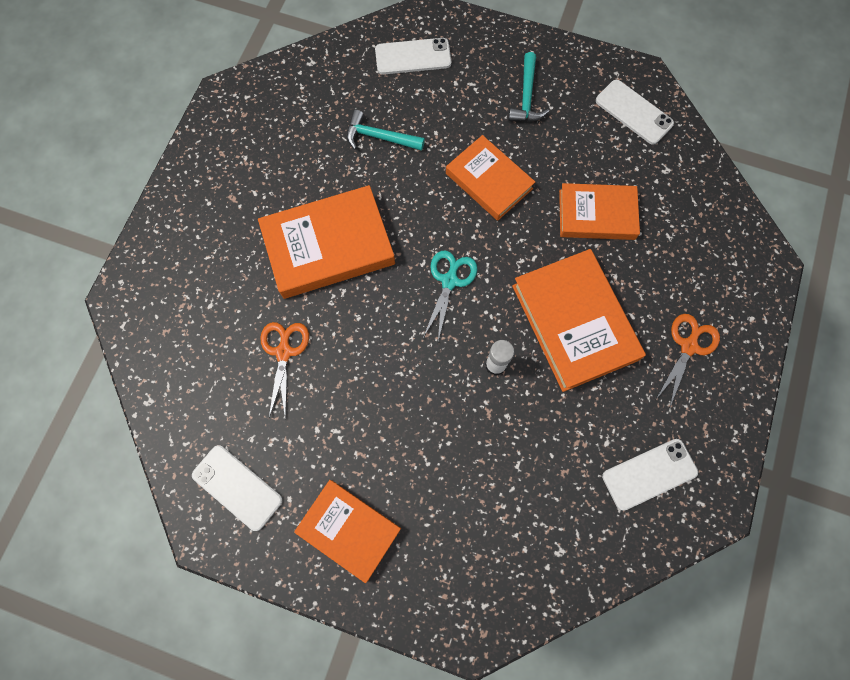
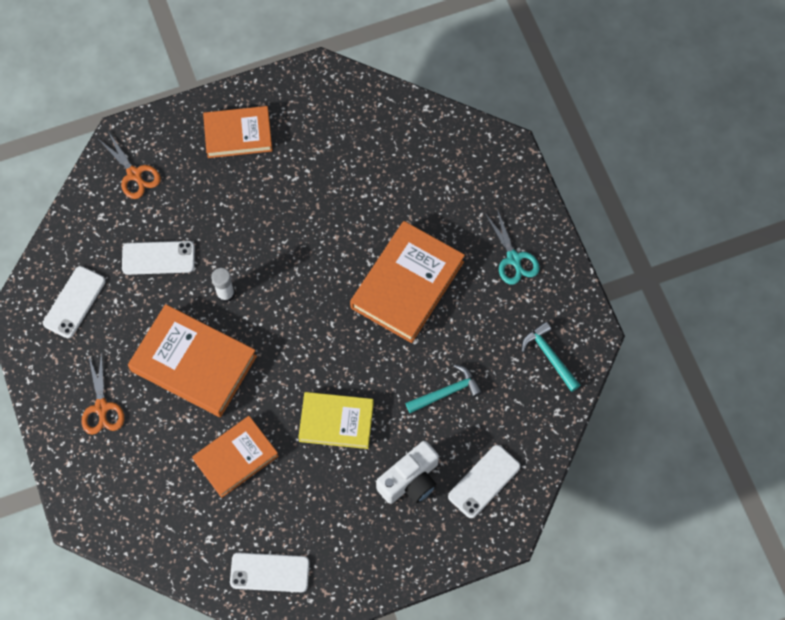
camera: 140 degrees right, 5 degrees down
(237, 487) = (325, 106): white phone -> white phone (158, 258)
(284, 352) = (371, 197): orange scissors -> orange scissors (134, 174)
(449, 281) = (303, 325): turquoise scissors -> turquoise scissors (513, 259)
(468, 97) = (410, 480): none -> white camera
(489, 181) = (336, 422): orange book -> yellow book
(526, 97) = (365, 517): turquoise hammer -> turquoise hammer (549, 356)

